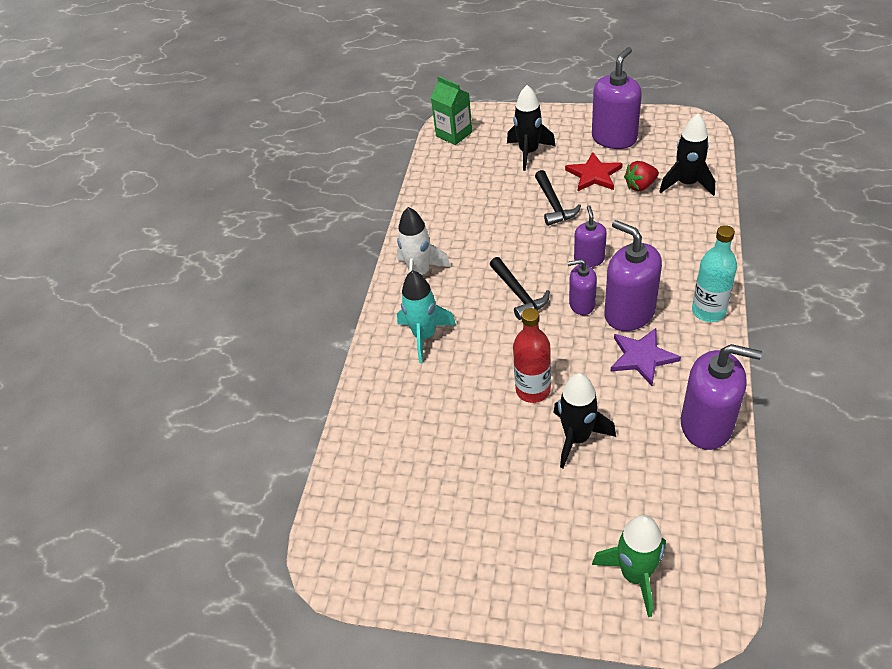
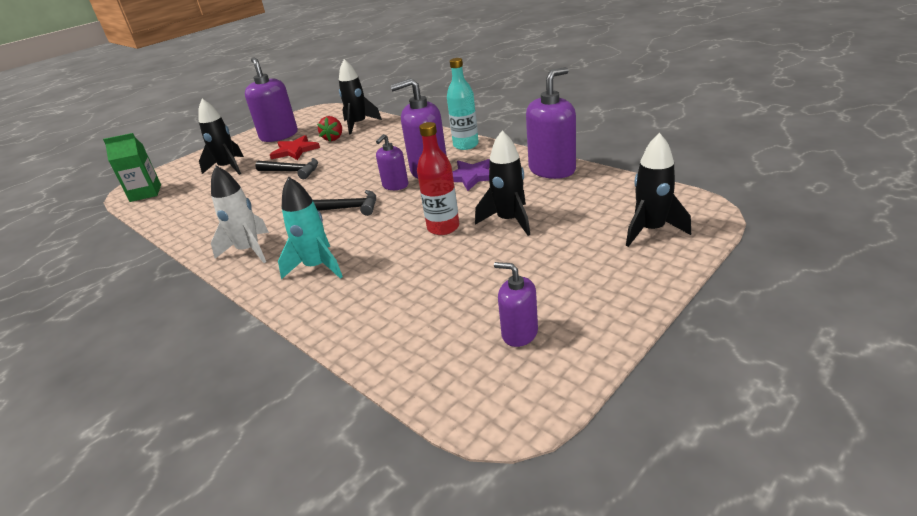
camera: 60 degrees left, 15 degrees down
(589, 259) = (361, 172): purple soap dispenser -> purple soap dispenser (519, 333)
(635, 575) = (651, 230): green rocket -> black rocket

